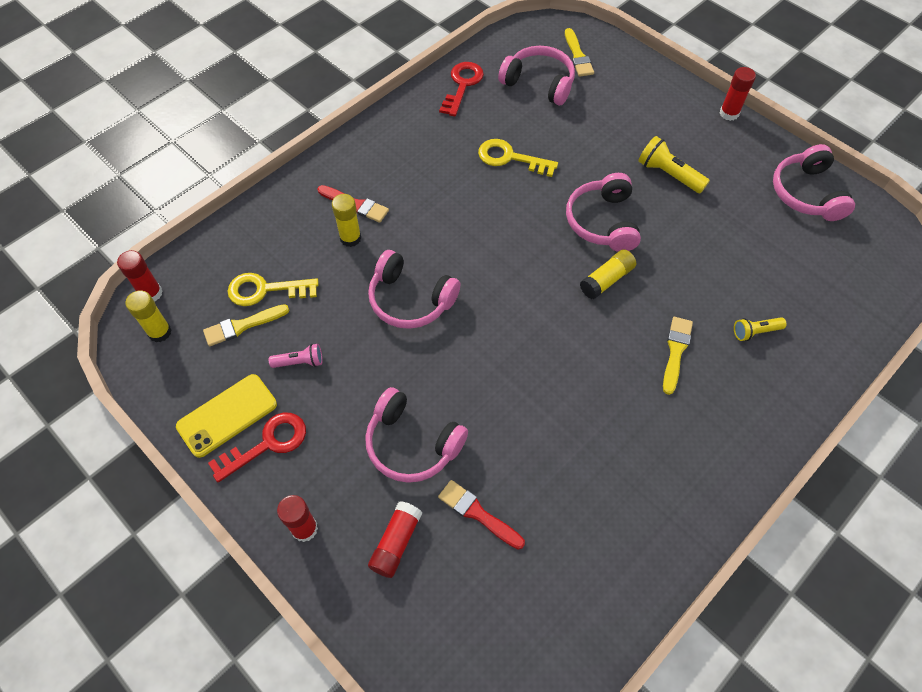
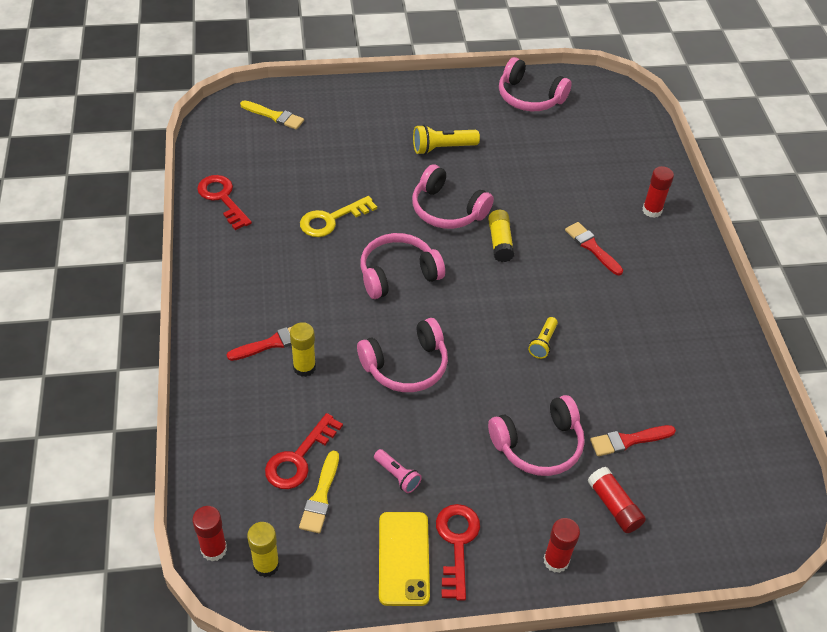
camera: 55 degrees left, 10 degrees down
(265, 290) = (298, 458): yellow key -> red key
(299, 362) = (397, 475): pink flashlight -> pink flashlight turned 105 degrees clockwise
(539, 83) = (275, 154): pink headphones -> pink headphones (398, 274)
(676, 351) = (592, 247): yellow brush -> red brush
(729, 113) = (422, 82): red glue stick -> red glue stick (652, 210)
(755, 332) = (612, 198): yellow flashlight -> yellow flashlight (543, 343)

